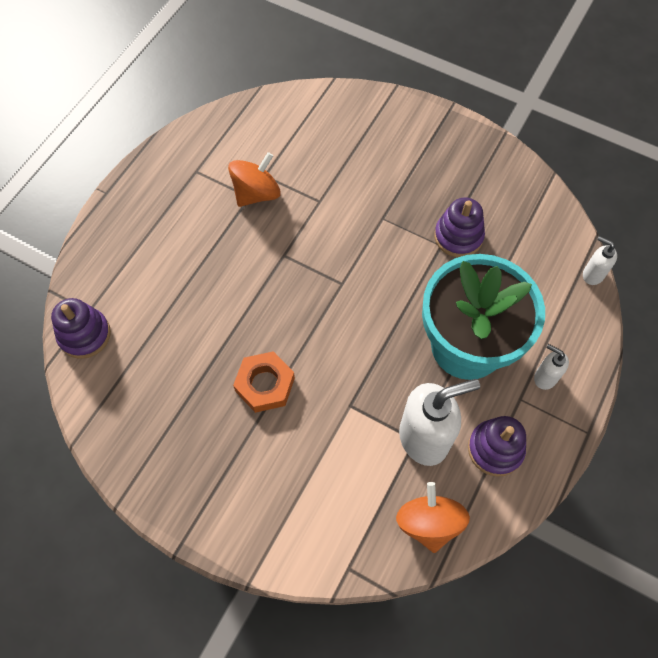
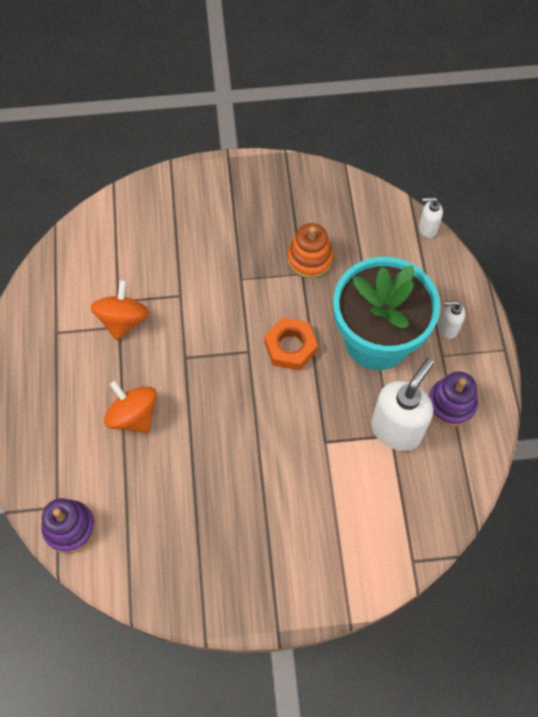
camera: 35 degrees left, 0 degrees up
(265, 384) = (249, 469): orange nut -> orange nut (290, 347)
(429, 523) = (444, 489): orange spinning top -> orange spinning top (133, 416)
(458, 236) = (310, 258): purple stacking toy -> orange stacking toy

